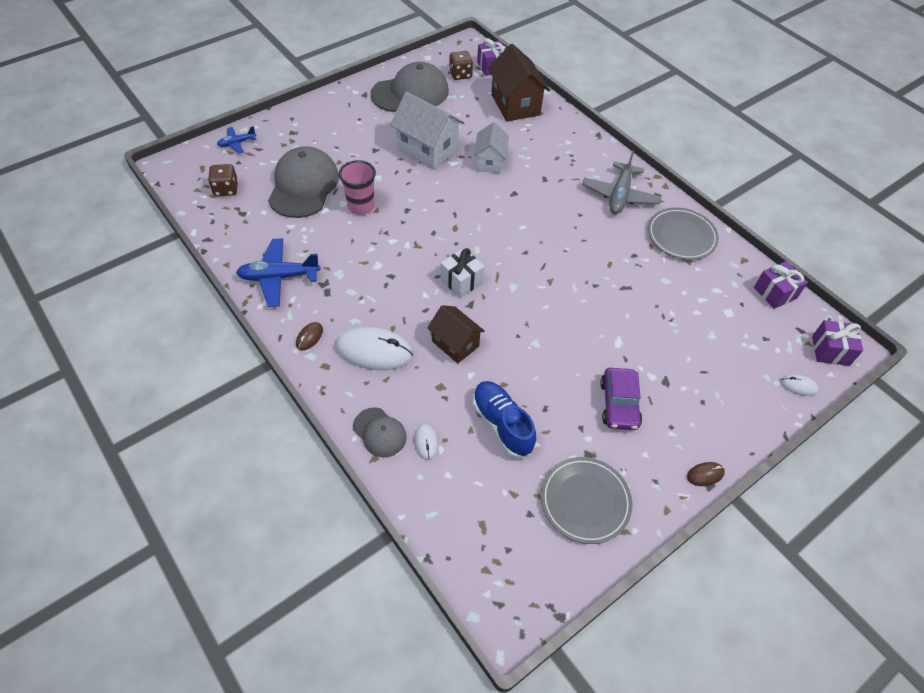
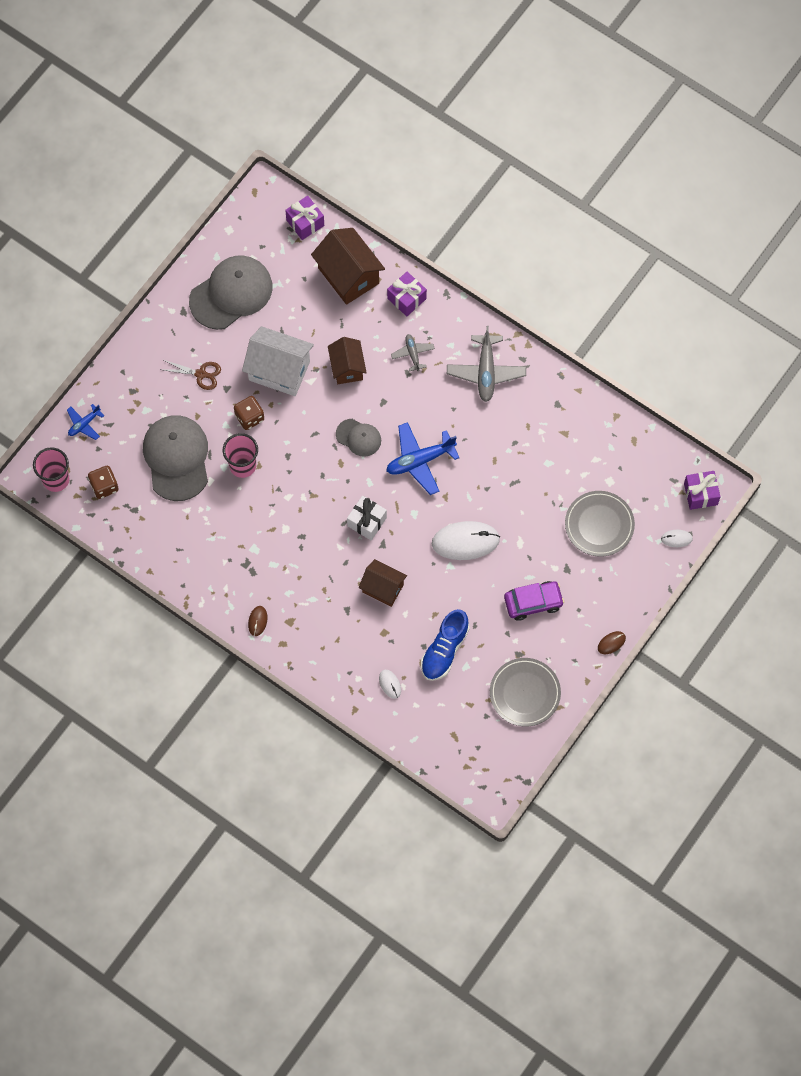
camera: 15 degrees left, 15 degrees up
(187, 174) = (56, 480): none -> pink cup
(279, 277) = (203, 570): blue plane -> blue plane (420, 461)
(357, 135) = (200, 374): none -> brown scissors
(374, 351) = (317, 617): white mouse -> white mouse (465, 541)
(379, 432) = (350, 687): grey cap -> grey cap (358, 437)
(460, 74) = (275, 247): brown dice -> brown dice (249, 417)
(490, 162) = (347, 367): white house -> brown house
(502, 424) = (444, 650): blue shoe -> blue shoe turned 105 degrees counterclockwise
(554, 167) = (413, 354): none -> grey plane
(619, 404) = (533, 602): purple car -> purple car turned 90 degrees counterclockwise
(681, 236) = (554, 405): grey plate -> grey plate (599, 525)
(775, 293) = (648, 446): purple gift -> purple gift (406, 298)

